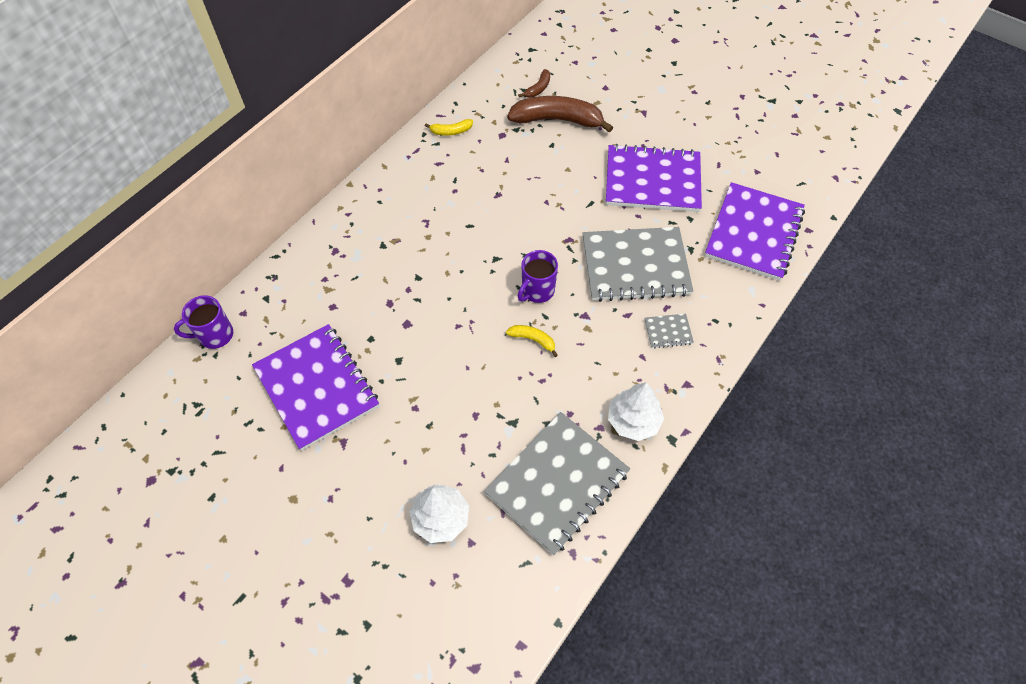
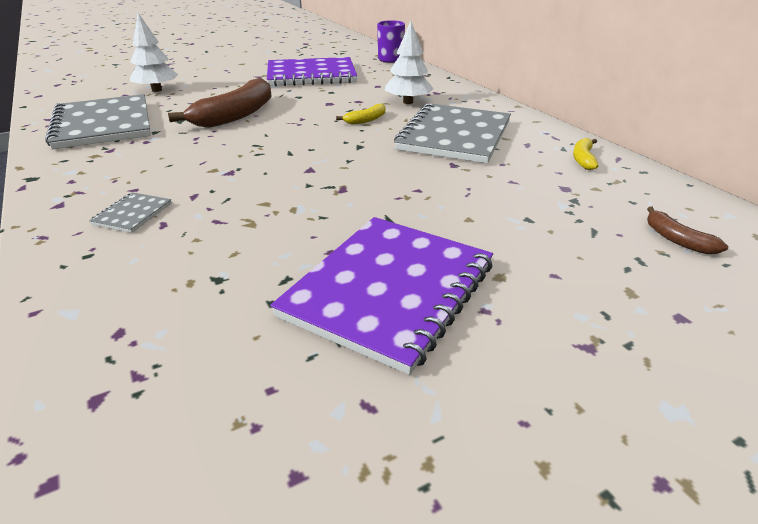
camera: 115 degrees right, 25 degrees down
(533, 340) = (241, 143): yellow banana -> yellow banana (366, 120)
(537, 290) = (293, 156): purple mug -> none
(557, 120) = (587, 237): brown banana -> brown banana (236, 115)
(633, 420) = (85, 165): white tree -> white tree (408, 102)
(635, 266) = (249, 221): grey notebook -> grey notebook (454, 136)
(754, 233) = (155, 373): purple notebook -> none

